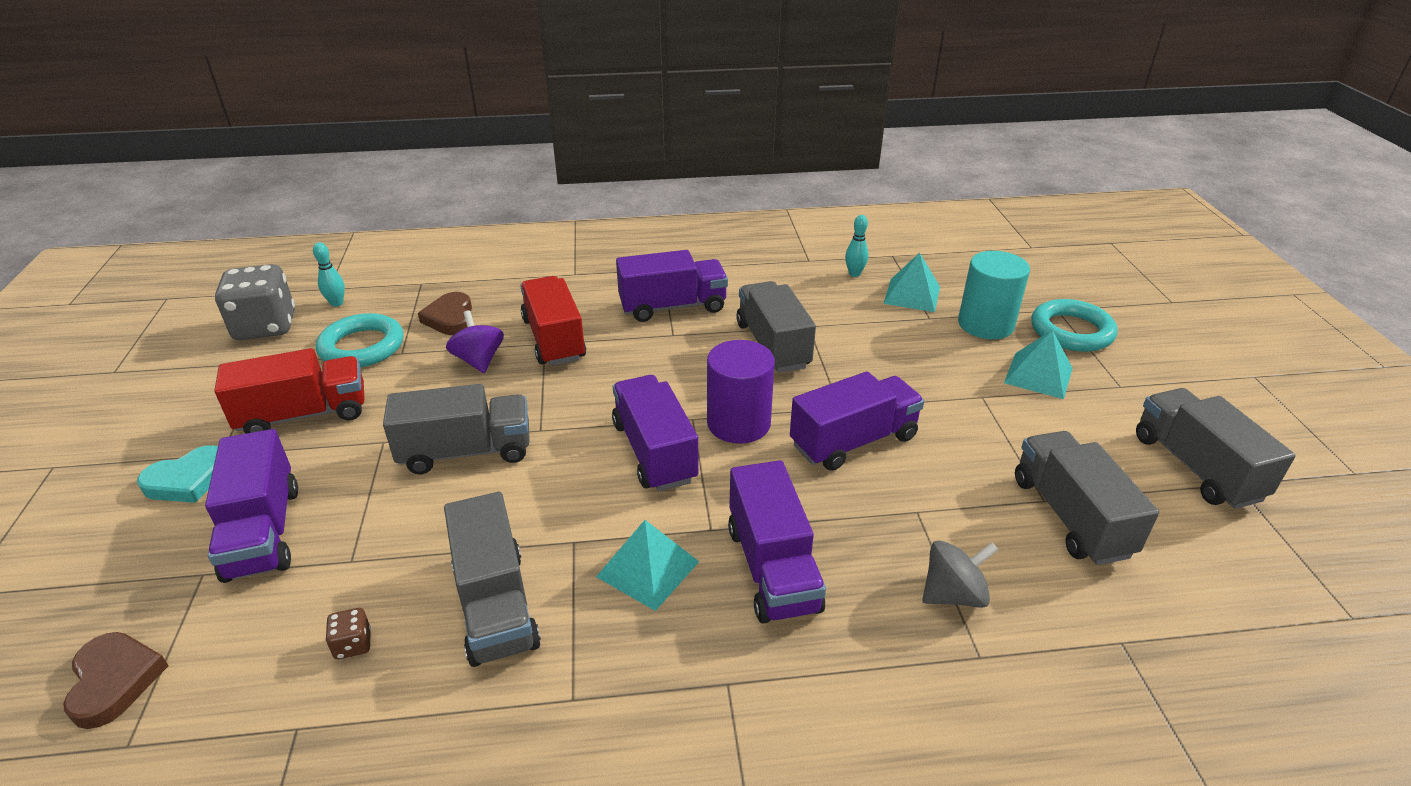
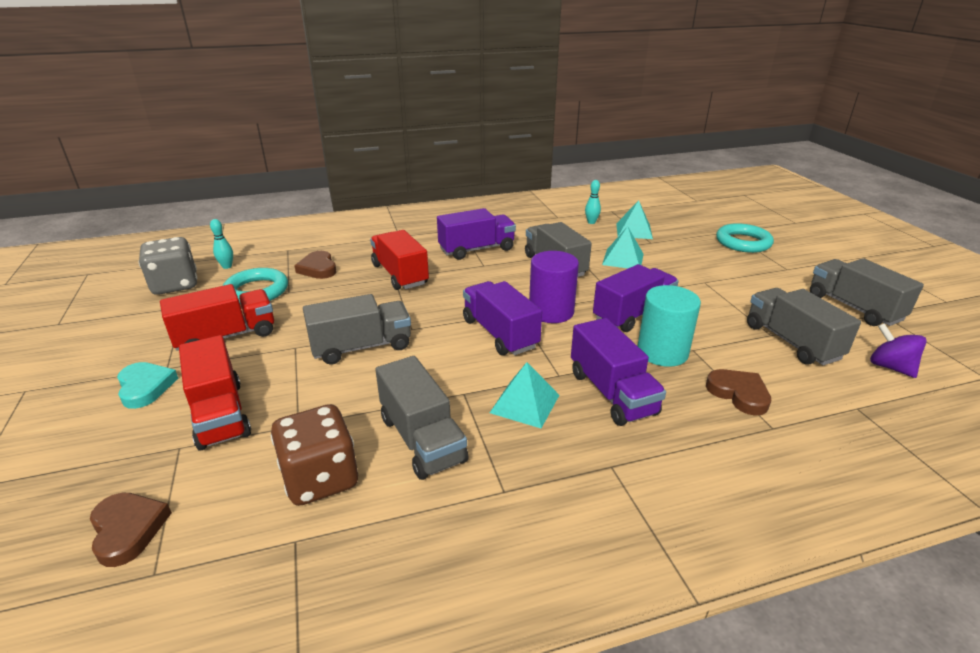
camera: 10 degrees left, 5 degrees down
(188, 480) = (145, 387): turquoise heart -> turquoise heart turned 75 degrees counterclockwise
(263, 532) = (220, 414): purple truck -> red truck
(353, 644) = (320, 478): brown dice -> brown dice, size x2.41
(479, 360) = (349, 292): purple spinning top -> purple spinning top (890, 367)
(953, 594) = (739, 394): grey spinning top -> brown heart
(985, 324) = (688, 243): turquoise cylinder -> turquoise cylinder (662, 352)
(1038, 375) = (734, 267): turquoise pyramid -> turquoise pyramid (623, 259)

